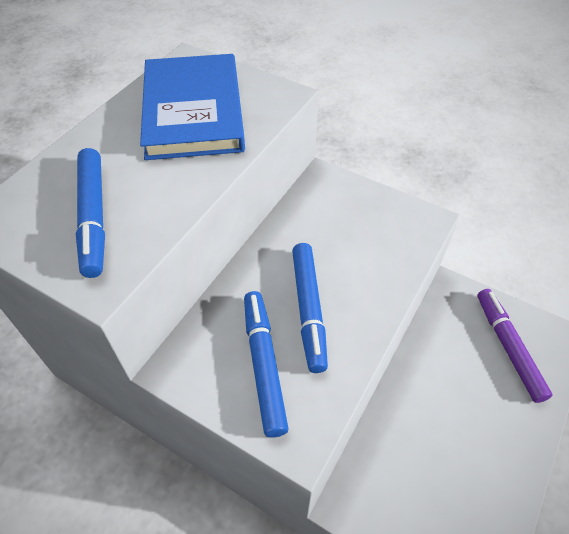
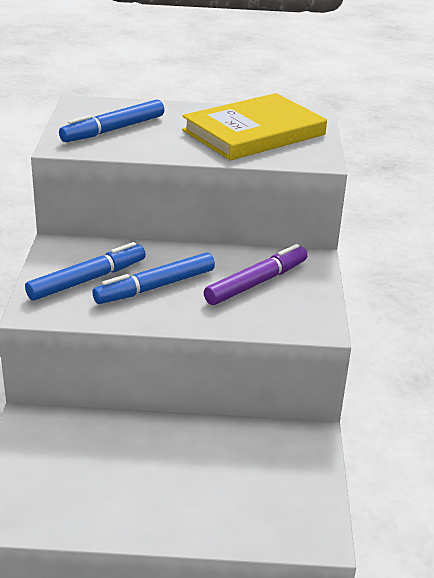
camera: 60 degrees right, 20 degrees down
(193, 111) = (254, 132): blue book -> yellow book
(508, 347) = (270, 494): purple marker -> purple marker (256, 283)

